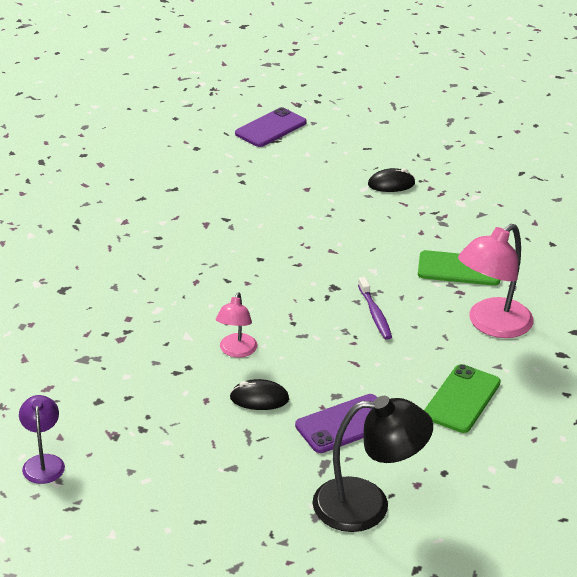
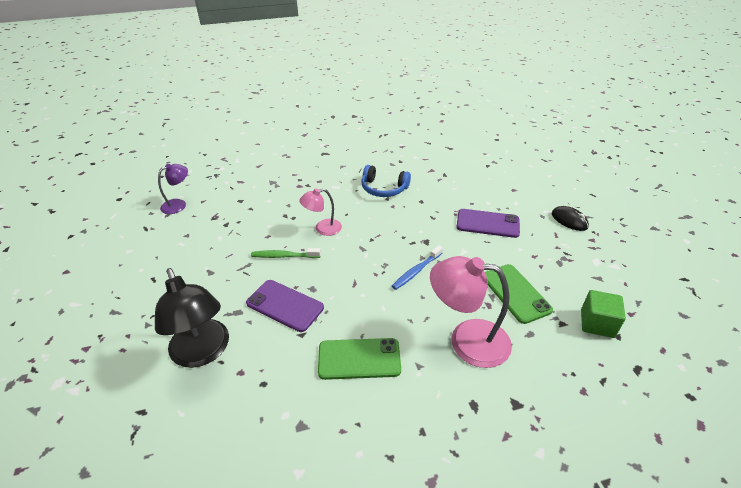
camera: 60 degrees right, 5 degrees up
(204, 274) = (383, 189): none -> blue headphones
(259, 398) = (284, 256): black mouse -> green toothbrush
(271, 128) = (554, 153): purple phone -> purple phone (487, 223)
(375, 314) = (416, 271): purple toothbrush -> blue toothbrush
(530, 246) = (597, 323): none -> green cube

